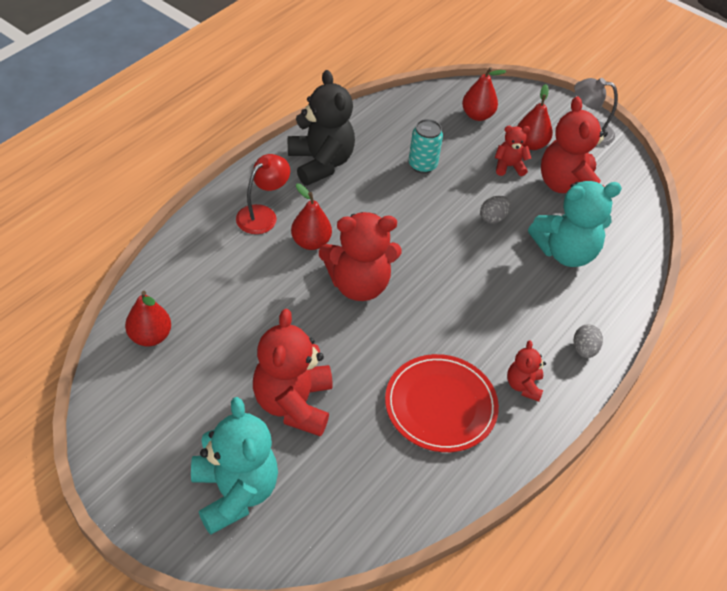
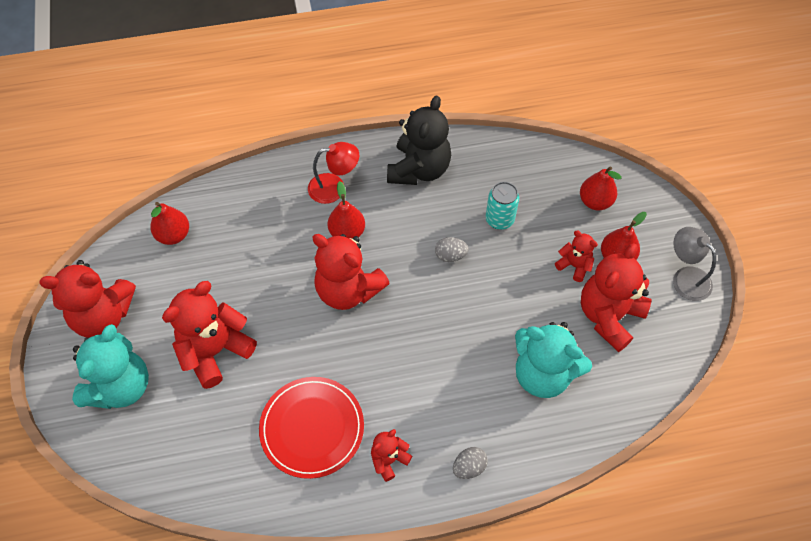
camera: 45 degrees right, 10 degrees up
(152, 446) = (103, 316): none -> red teddy bear
(493, 218) = (511, 303): grey egg -> grey egg (450, 255)

